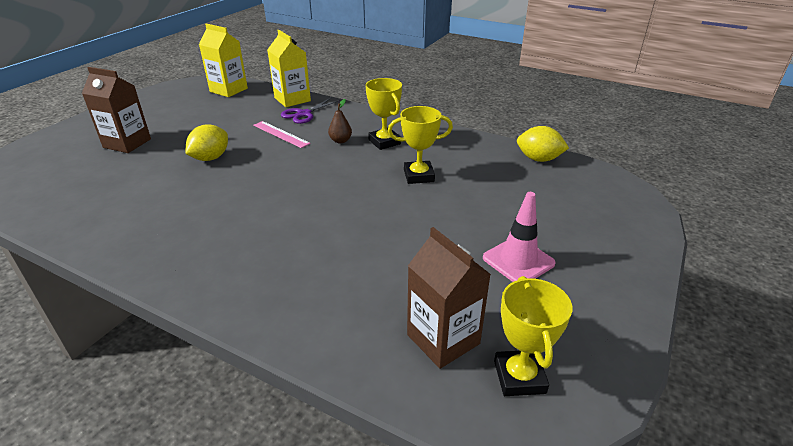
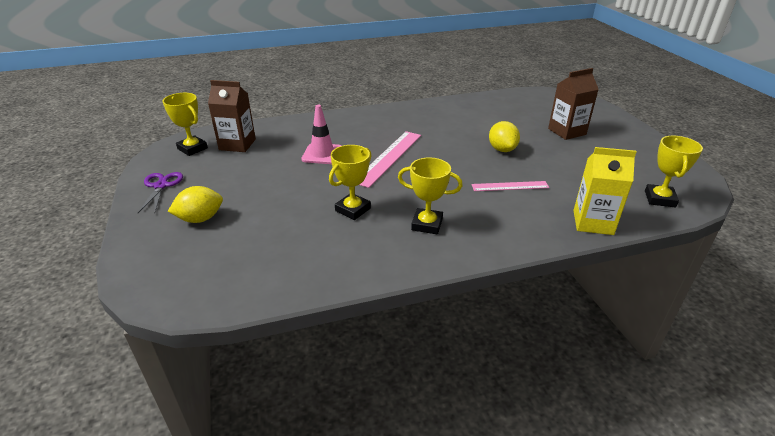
camera: 135 degrees right, 0 degrees up
(228, 90) = (659, 199): yellow carton -> yellow trophy
(304, 114) = (543, 213): purple scissors -> purple scissors (161, 186)
(308, 204) = (389, 157): none -> pink ruler
(340, 141) = (460, 206): brown pear -> none
(518, 261) = (224, 189): pink traffic cone -> pink traffic cone (322, 154)
(538, 159) = (269, 286): yellow lemon -> yellow lemon (200, 219)

